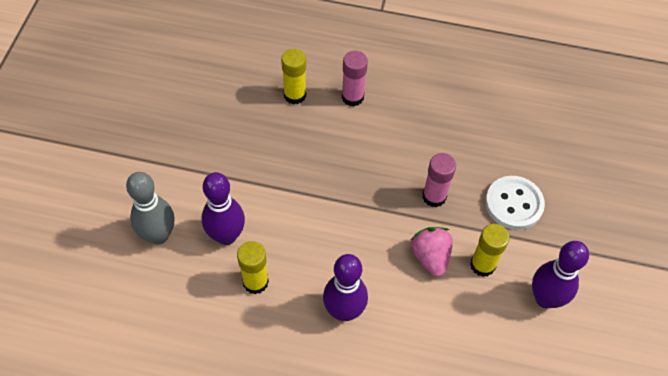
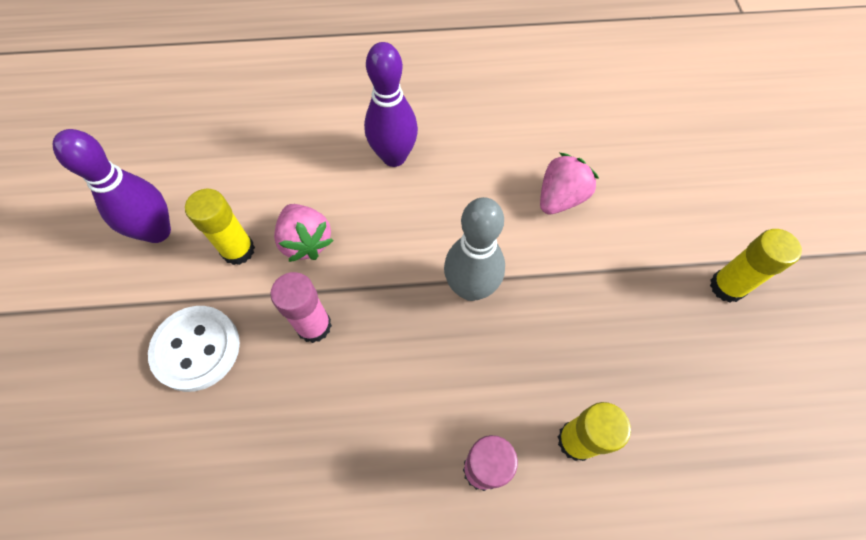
camera: 165 degrees right, 5 degrees up
(158, 235) = (636, 177): grey bowling pin -> grey bowling pin (471, 288)
(226, 236) = (560, 198): purple bowling pin -> pink strawberry
(255, 282) = (502, 159): yellow glue stick -> yellow glue stick (727, 286)

